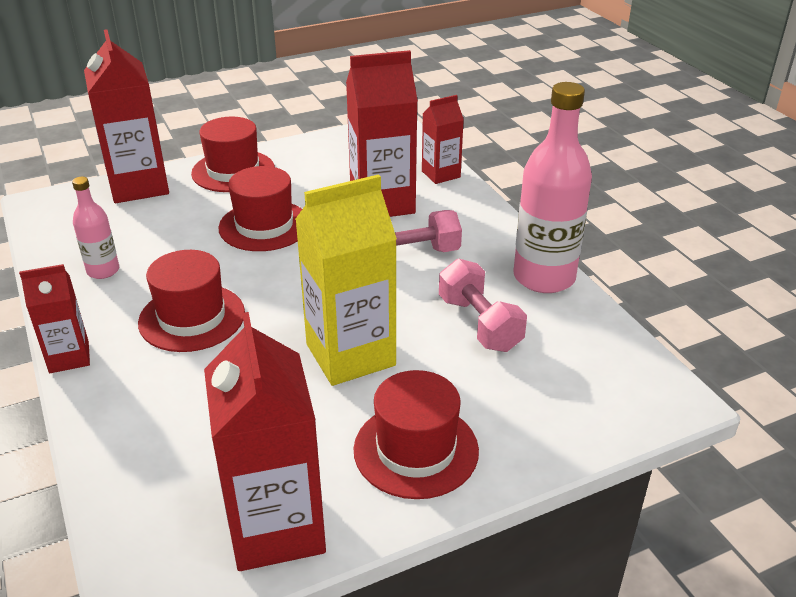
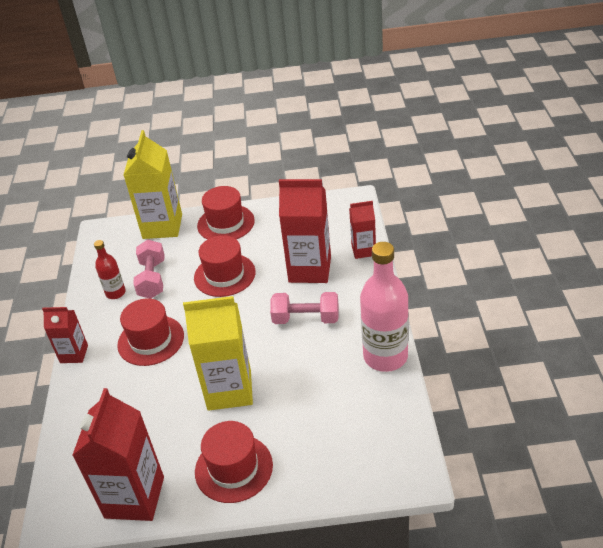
camera: 25 degrees right, 5 degrees up
(103, 271) = (115, 293): pink bottle -> red bottle
(139, 186) = (162, 226): red carton -> yellow carton
(479, 324) = (321, 385): pink dumbbell -> pink dumbbell (152, 279)

